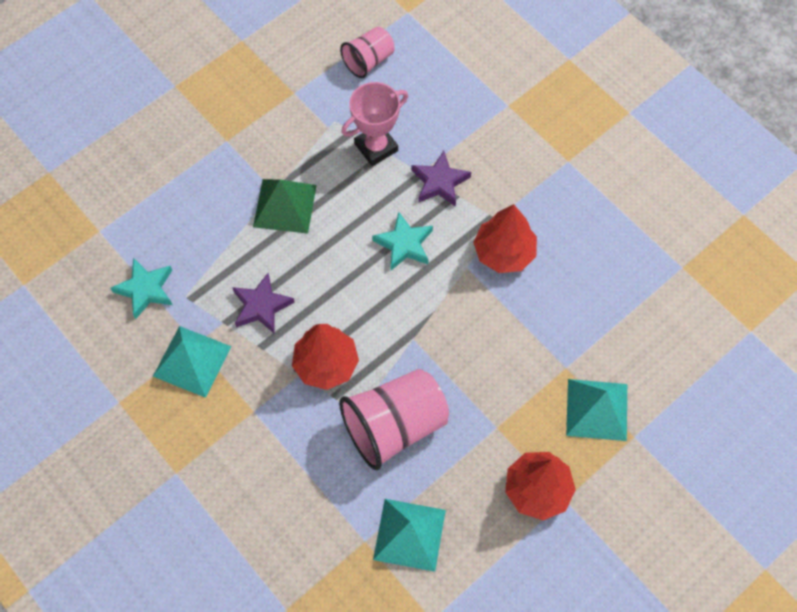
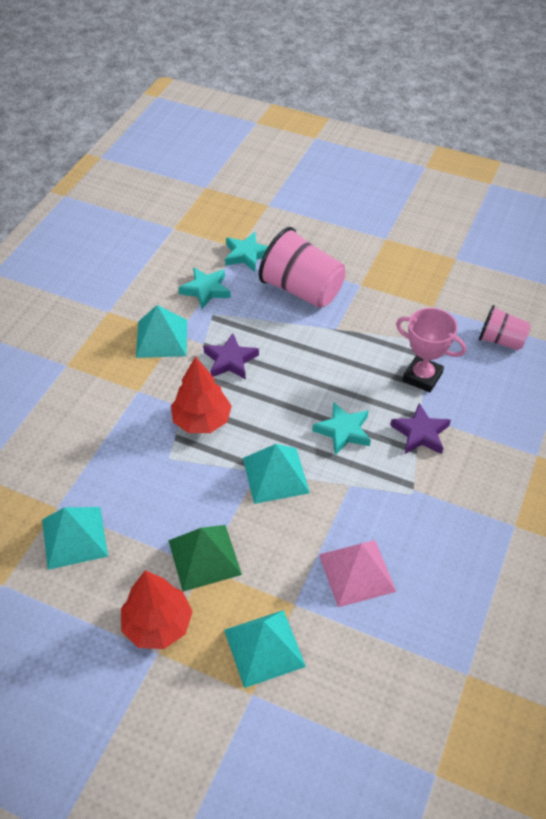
camera: 65 degrees right, 15 degrees down
(116, 227) = (247, 255): none -> turquoise star
(285, 205) = (327, 340): green pyramid -> green pyramid (204, 557)
(394, 426) = (169, 489): pink cup -> pink cup (302, 290)
(425, 324) = (275, 475): none -> turquoise pyramid
(504, 252) = (382, 508): red tree -> none
(558, 304) = (356, 572): none -> pink pyramid

